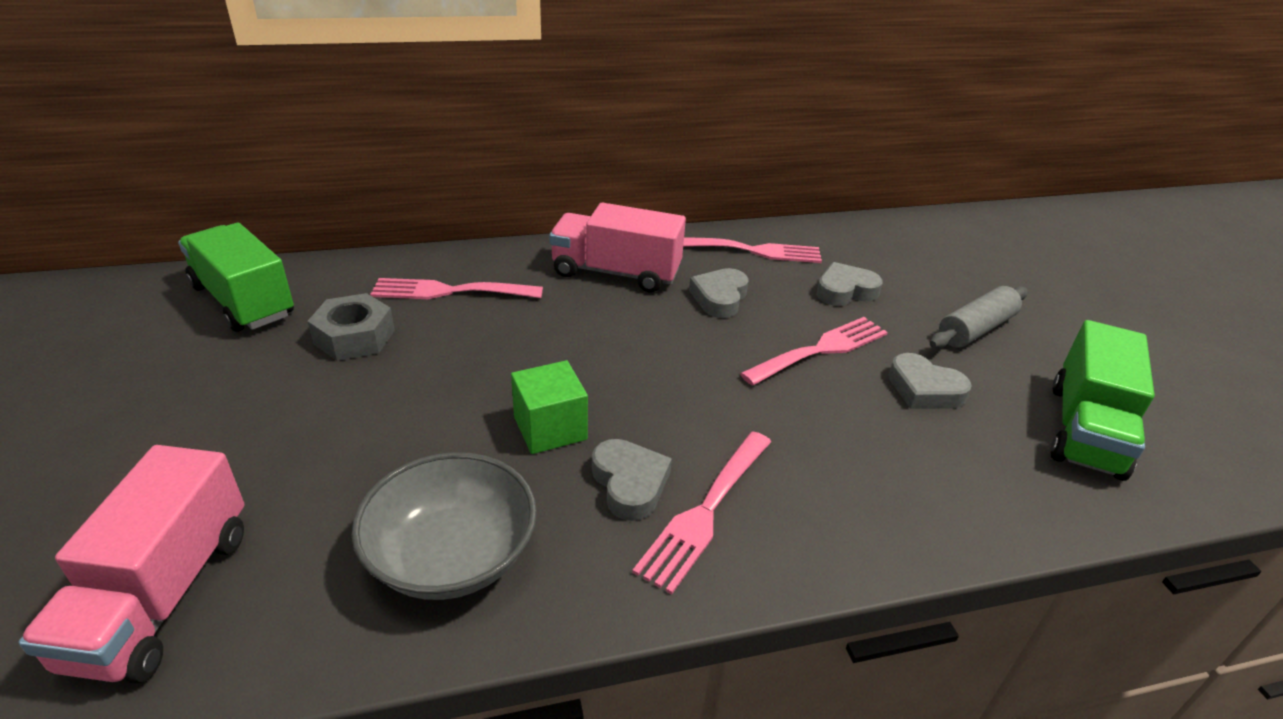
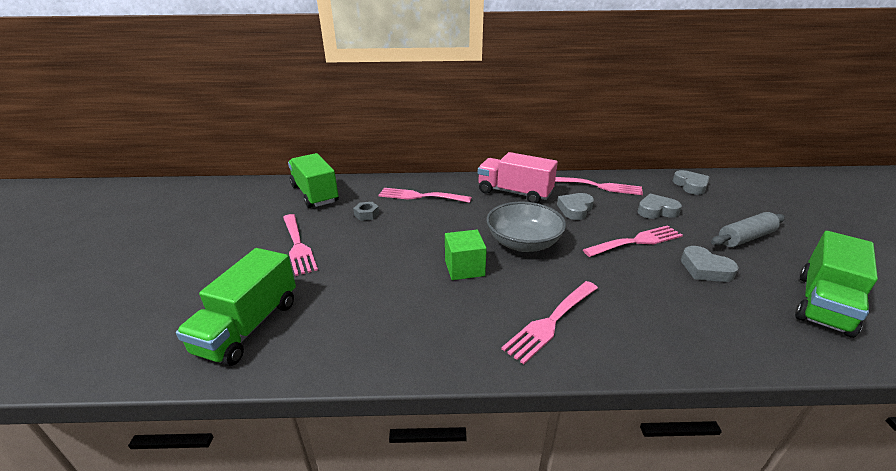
camera: 15 degrees right, 5 degrees down
(162, 596) = (249, 326): pink truck -> green truck
(230, 415) = (298, 245): none -> pink fork
(354, 337) = (366, 214): grey nut -> grey nut, size x0.59
(452, 555) = (399, 326): grey bowl -> grey bowl (523, 243)
(629, 484) = (506, 301): grey heart -> grey heart (690, 186)

